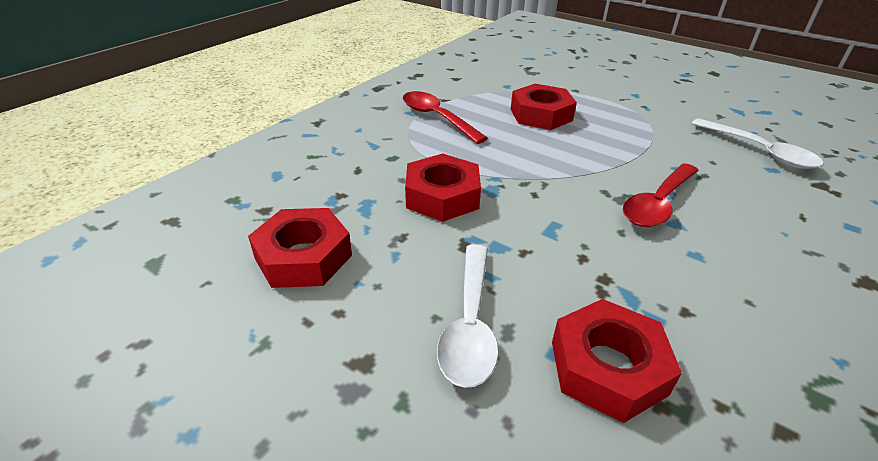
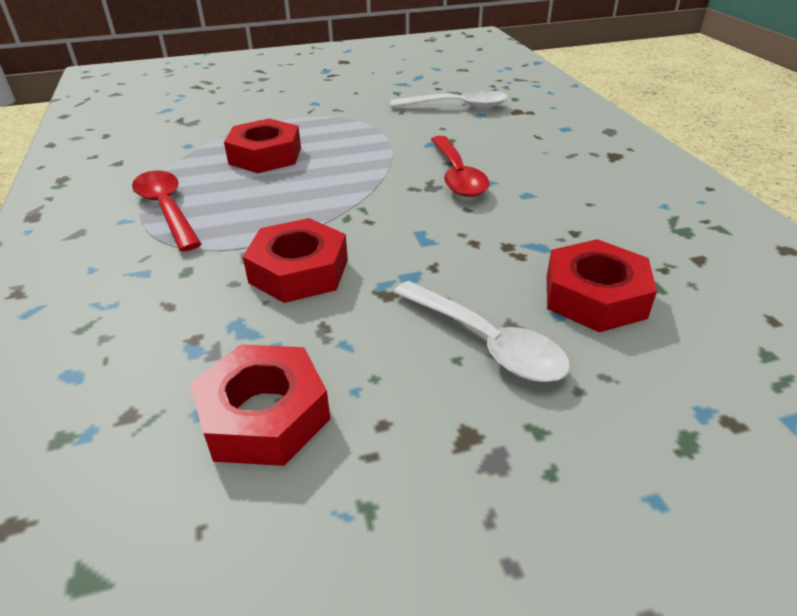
camera: 50 degrees left, 0 degrees up
(437, 118) = (166, 209): red spoon -> red spoon turned 60 degrees clockwise

